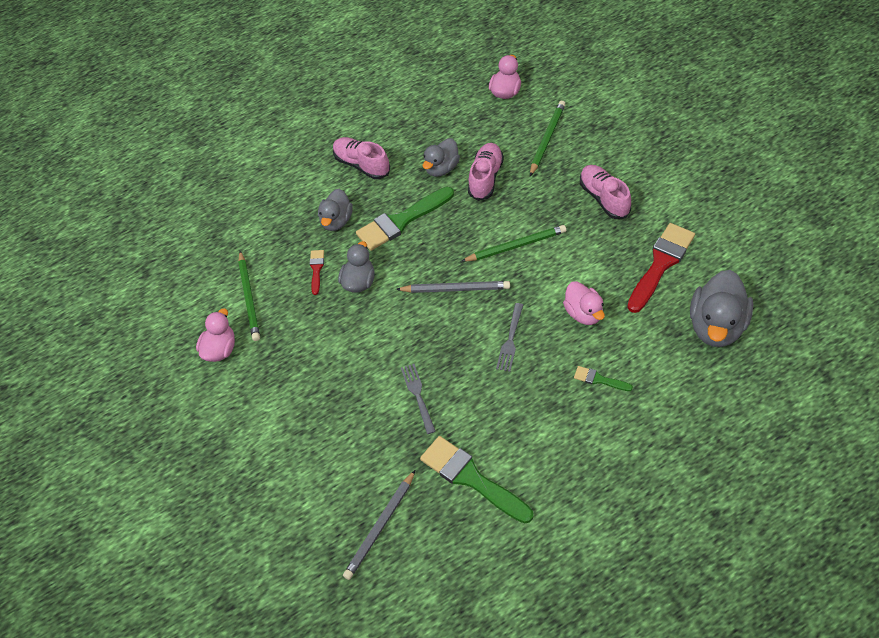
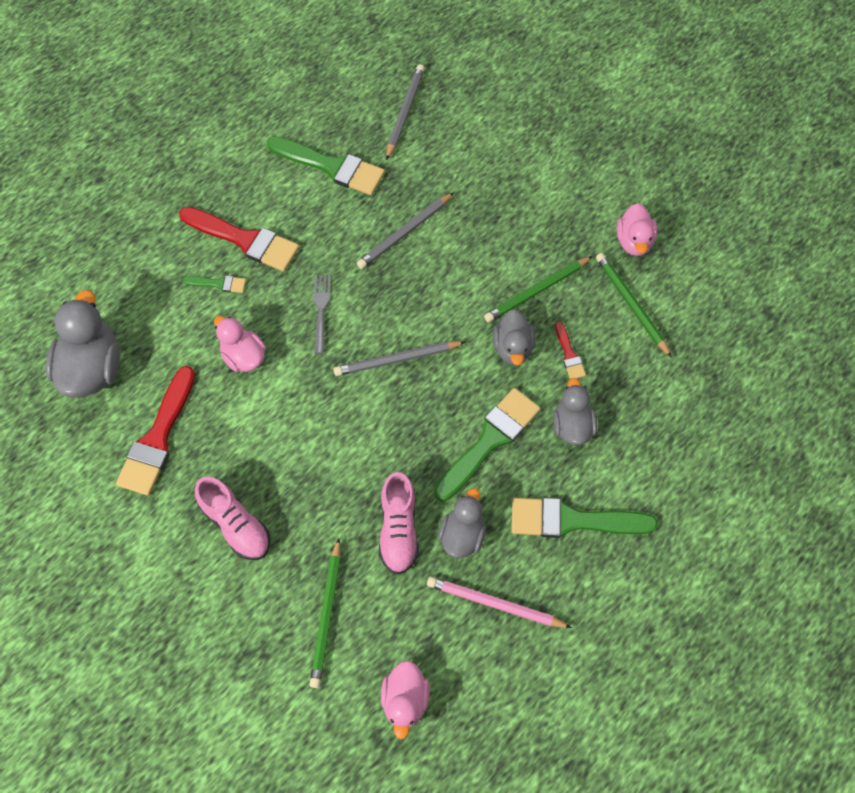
camera: 160 degrees right, 10 degrees up
(362, 165) = (572, 520): pink shoe -> green brush
(418, 396) = (405, 232): grey fork -> grey pencil
(432, 129) = (495, 604): none -> pink pencil
(516, 246) = (338, 430): green pencil -> green pencil (537, 291)
(570, 417) = (245, 240): none -> red brush

